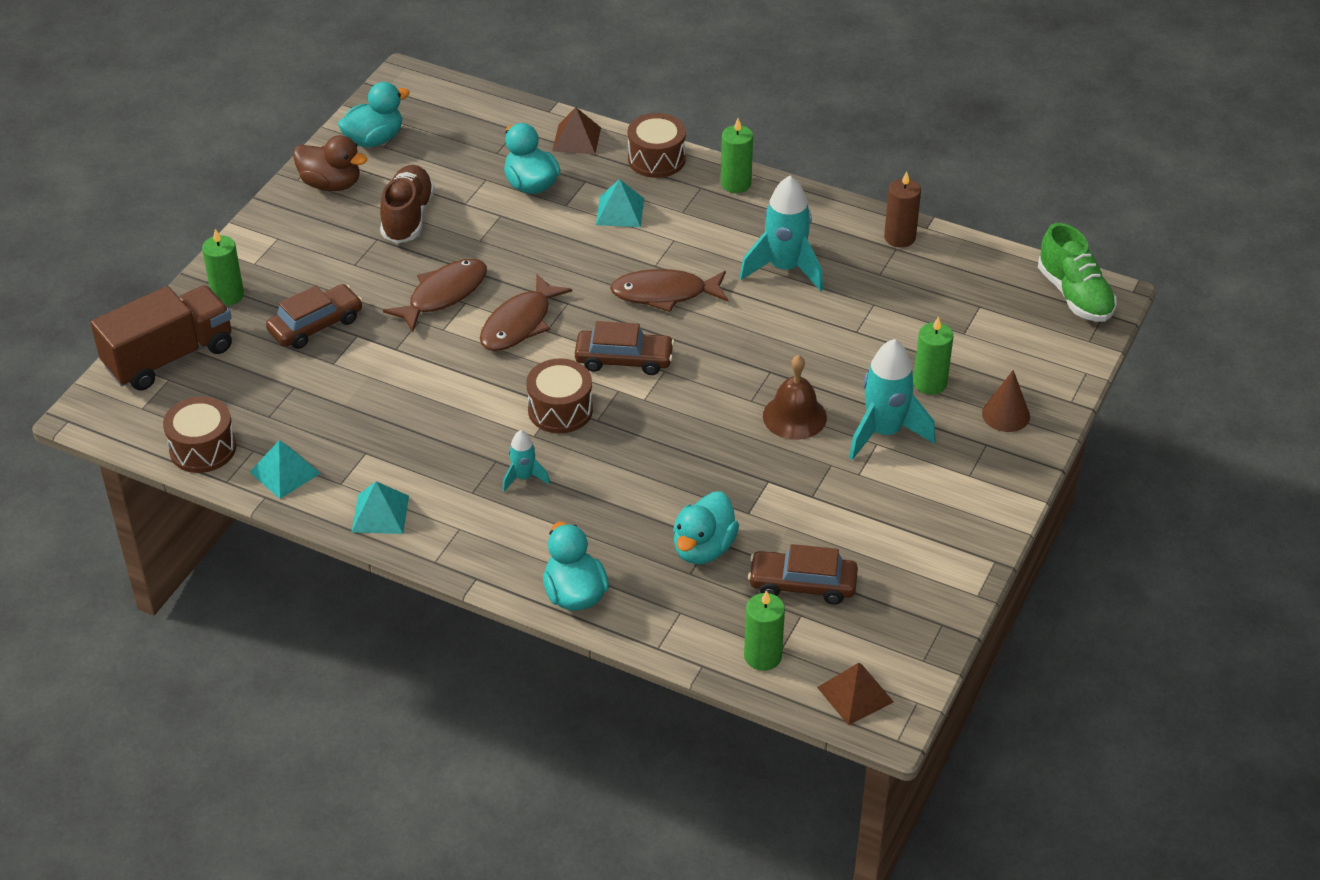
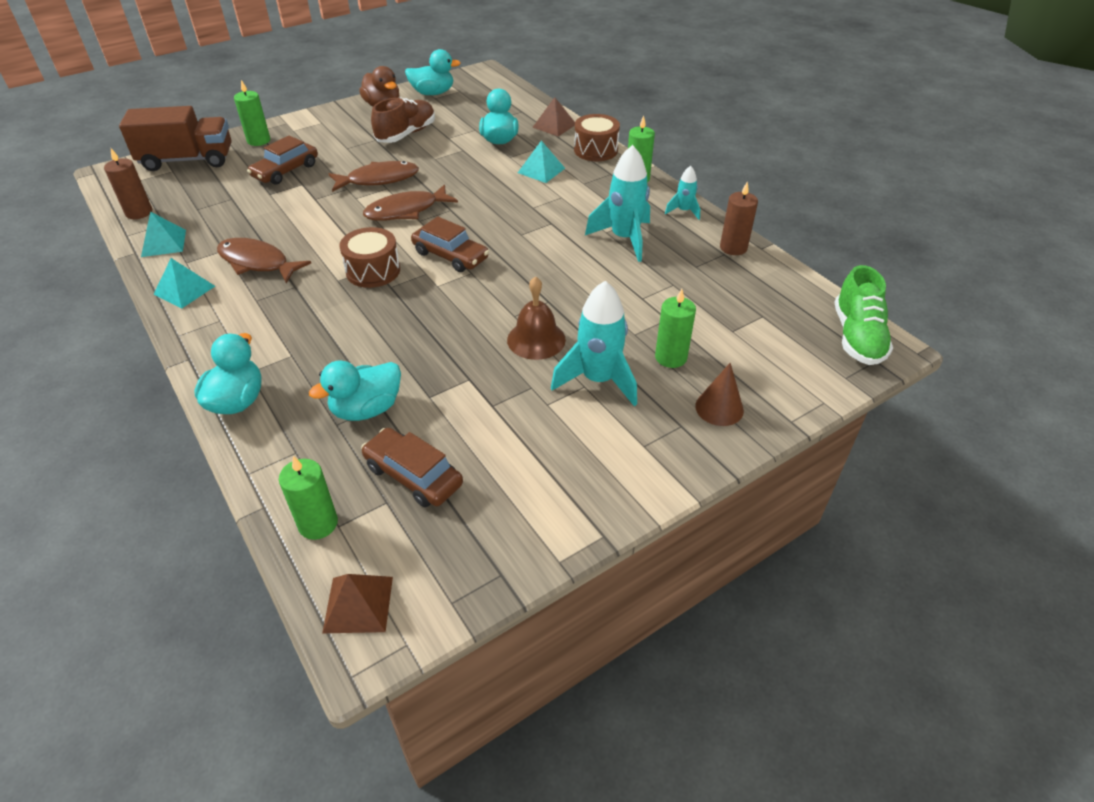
camera: 30 degrees right, 0 degrees up
(203, 448) = (139, 212): brown drum -> brown candle
(316, 325) = (285, 171): brown car -> brown car turned 135 degrees clockwise
(524, 477) = (299, 304): turquoise rocket -> turquoise rocket (683, 211)
(664, 294) = (521, 226): brown fish -> brown fish (257, 262)

